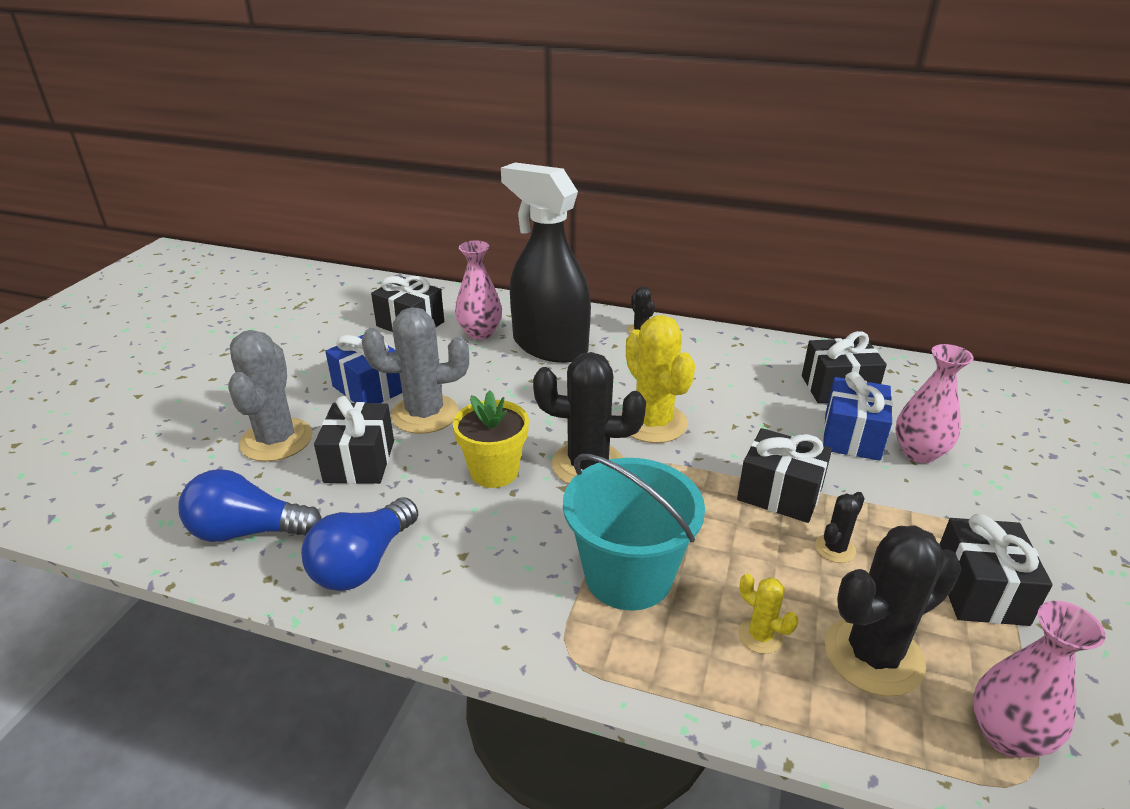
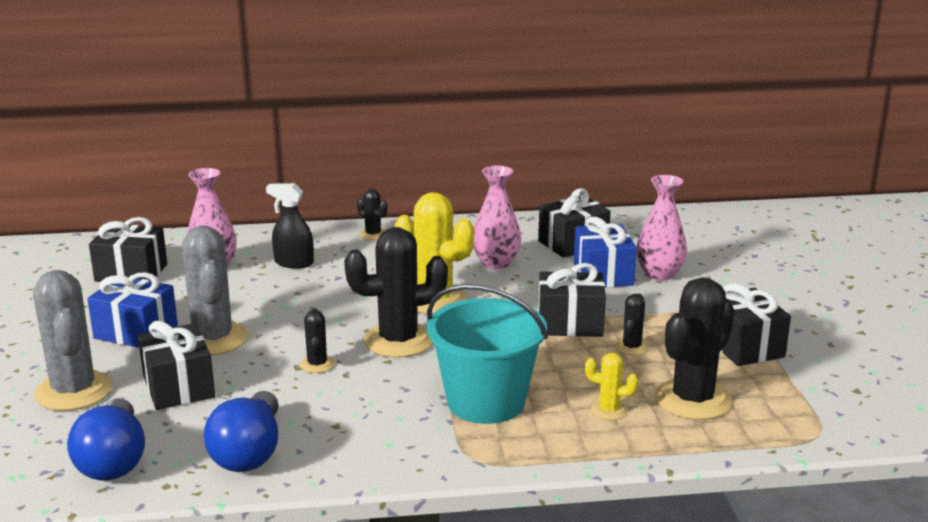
camera: 25 degrees left, 10 degrees down
(248, 531) = (113, 460): blue light bulb -> blue light bulb turned 75 degrees counterclockwise
(425, 414) = (213, 339): grey cactus -> grey cactus turned 75 degrees counterclockwise
(494, 472) = (317, 364): yellow flower pot -> black cactus
(549, 346) = (293, 263): black spray bottle -> black spray bottle, size x0.46
(1007, 735) = (797, 417): pink vase -> pink vase (496, 263)

